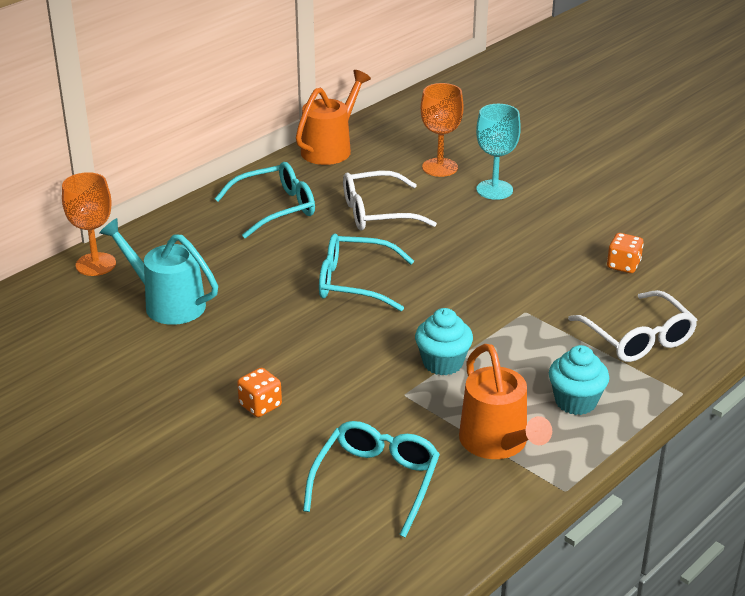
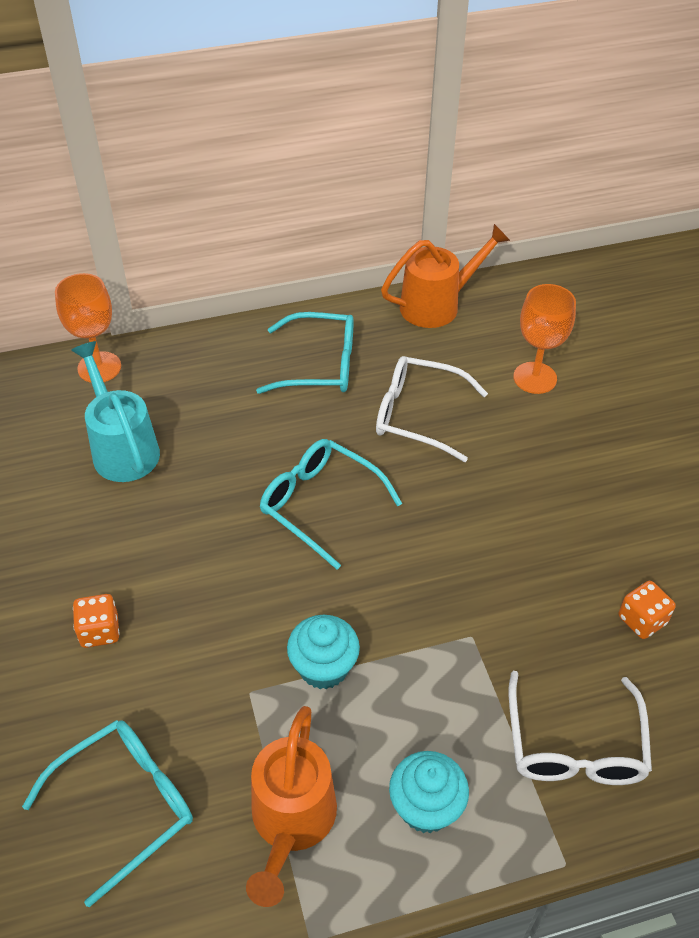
camera: 30 degrees right, 15 degrees up
(494, 190) = (572, 436): turquoise goblet -> none

